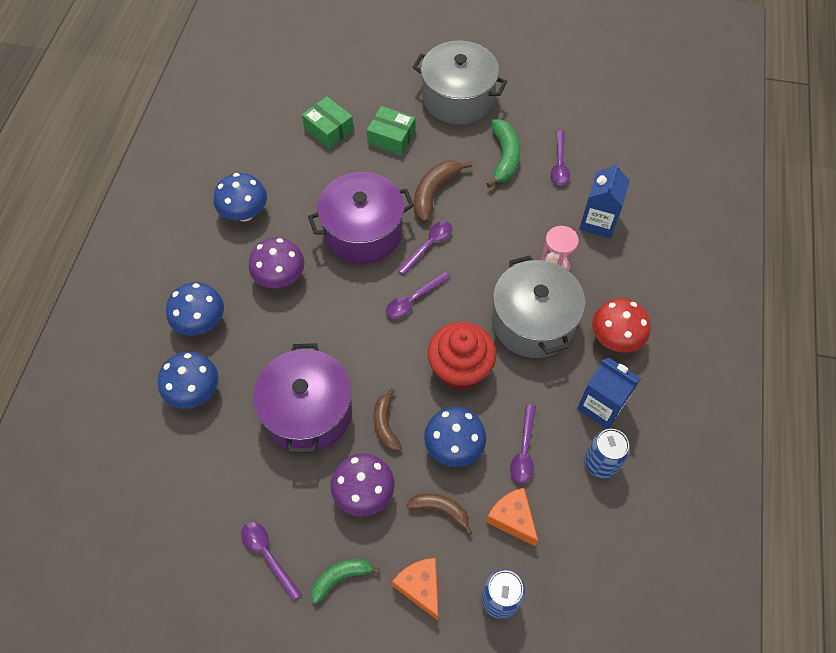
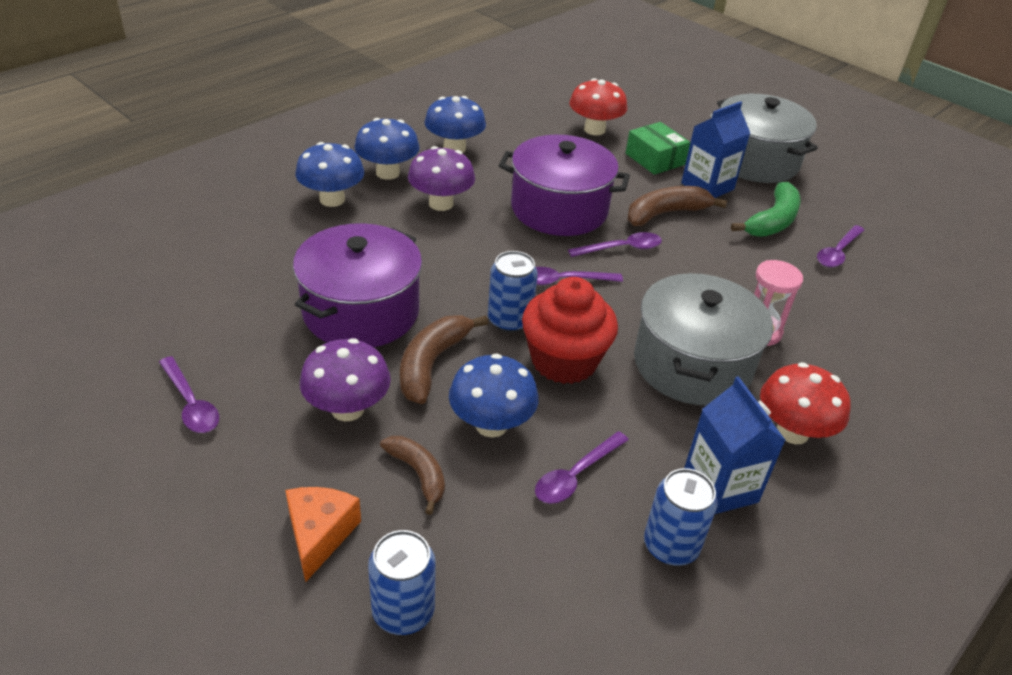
camera: 30 degrees right, 20 degrees down
(195, 392) = (270, 242): blue mushroom -> blue mushroom (387, 173)
(268, 555) = (191, 403): purple spoon -> purple spoon turned 150 degrees clockwise
(329, 129) = (594, 130): green box -> red mushroom
(340, 577) = (242, 469): green banana -> none
(385, 424) = (432, 364): brown banana -> brown banana, size x1.52
(405, 357) = (509, 320): none -> blue can
(512, 518) = (499, 535): orange cheese -> none
(598, 221) = (852, 318): blue carton -> blue carton (707, 186)

